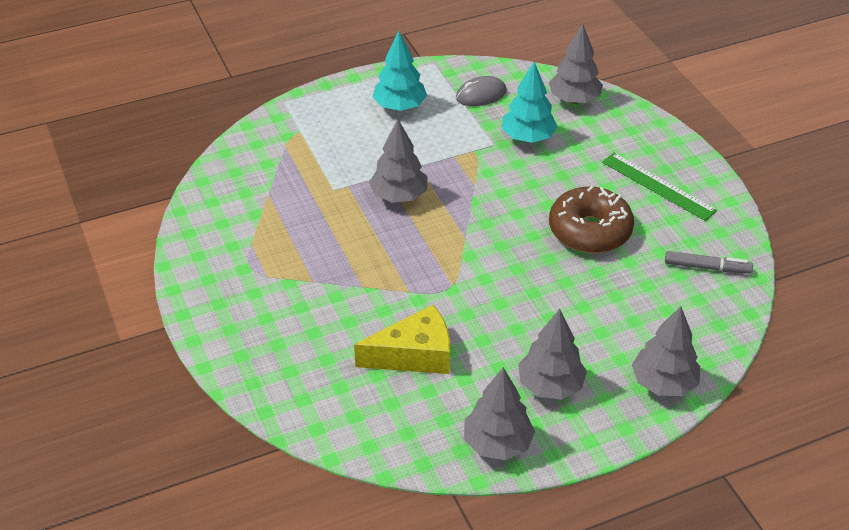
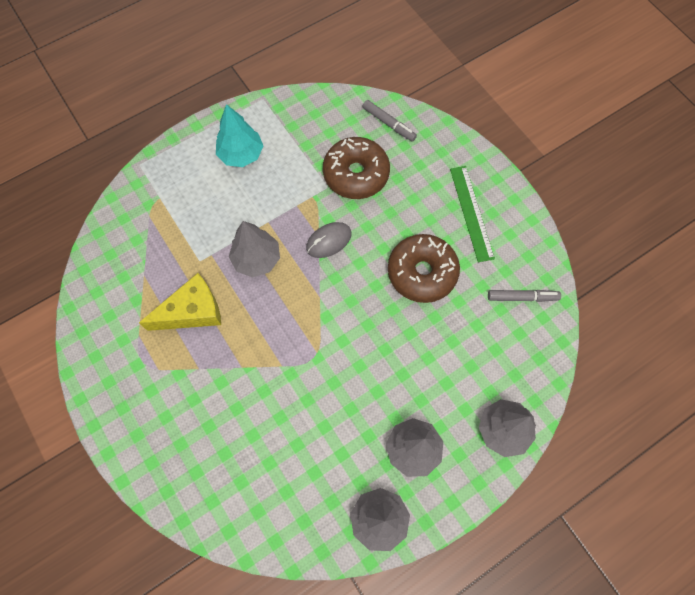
camera: 10 degrees left, 25 degrees up
(414, 355) = (297, 436): yellow cheese -> yellow cheese (192, 311)
(481, 95) = (309, 130): grey mouse -> grey mouse (328, 241)
(528, 137) = (356, 174): turquoise tree -> brown donut
(574, 99) = (389, 124): grey tree -> grey marker
(658, 186) = (471, 213): green ruler -> green ruler turned 45 degrees clockwise

